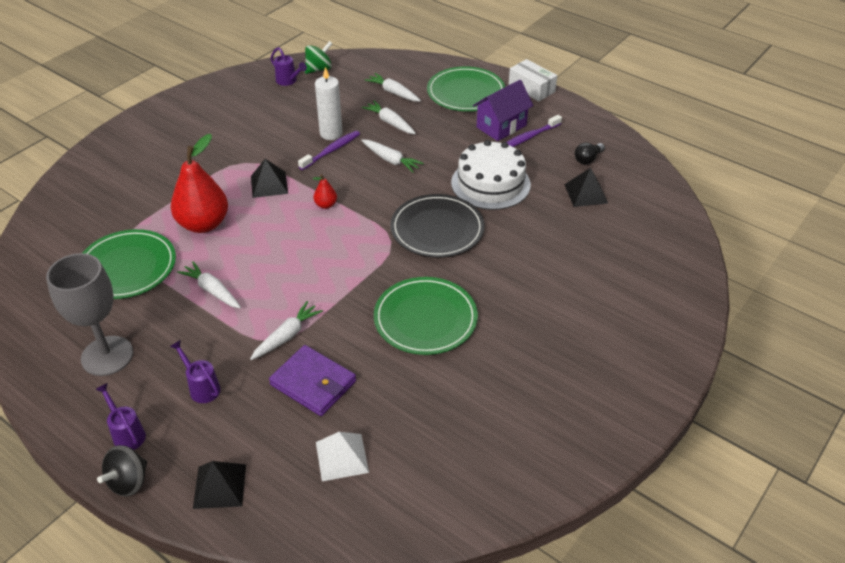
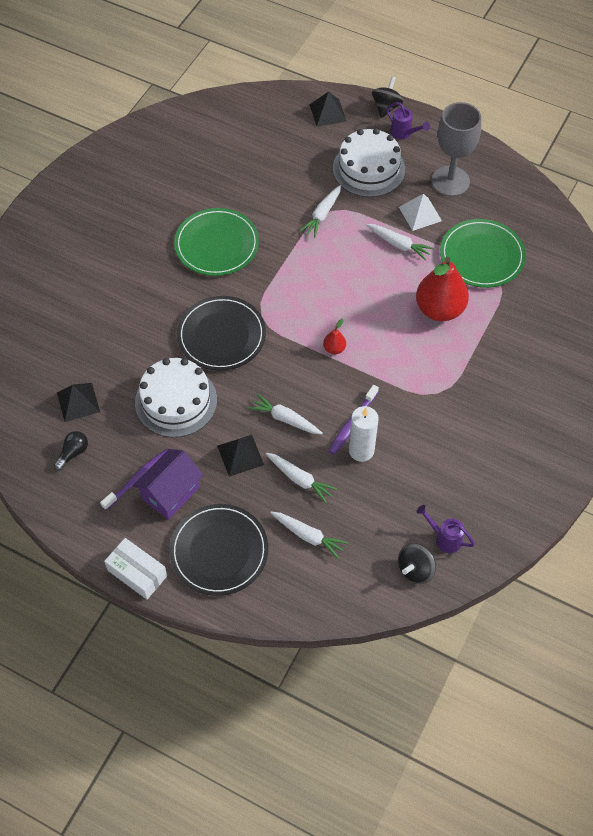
camera: 170 degrees right, 15 degrees up
(202, 387) = (368, 169): purple watering can -> white cake
(269, 184) = (399, 366): black pyramid -> black pyramid (240, 455)
(313, 383) = (290, 183): purple wallet -> none
(319, 69) = (415, 569): green spinning top -> black spinning top
(342, 457) = (255, 139): white pyramid -> white pyramid (420, 214)
(466, 92) = (219, 551): green plate -> black plate

